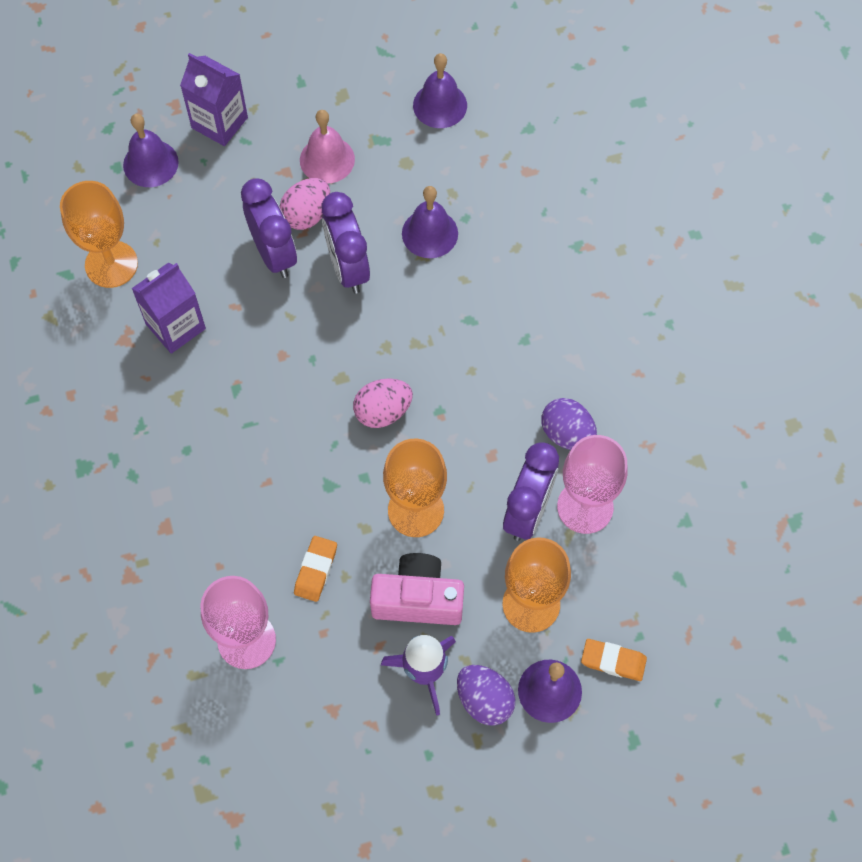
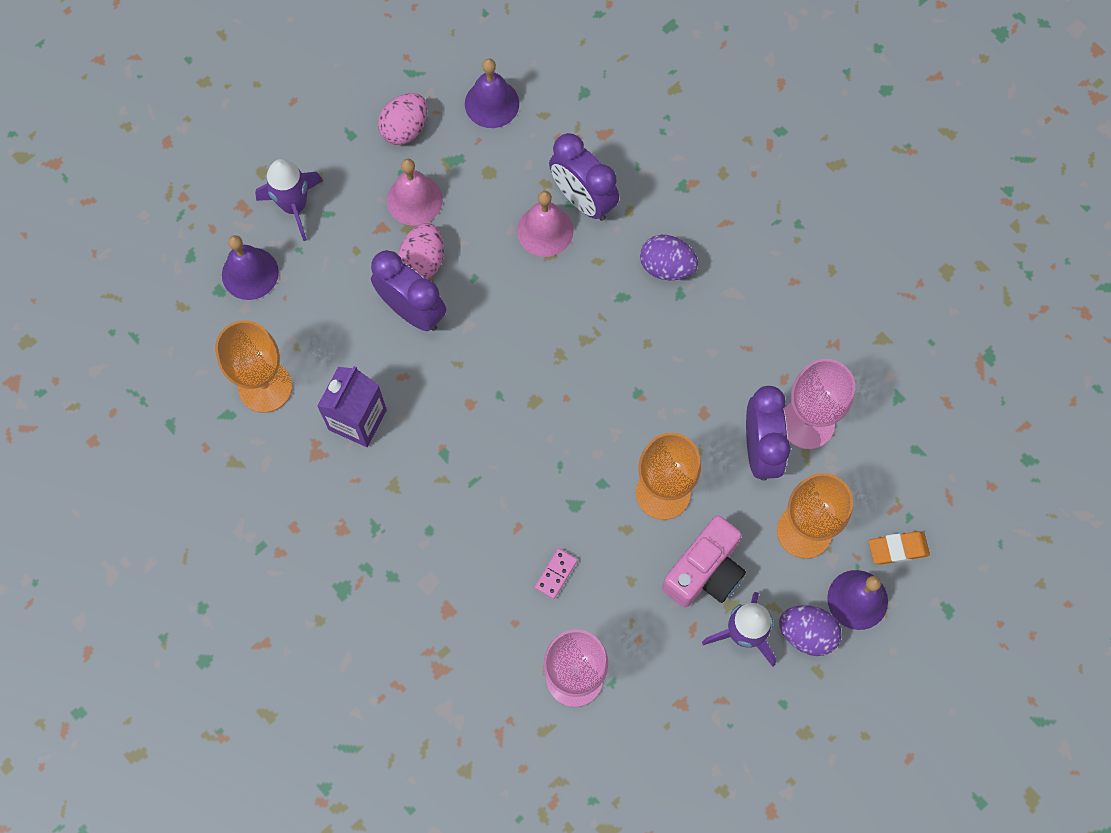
camera: 25 degrees left, 5 degrees up
(219, 123) = (294, 206): purple carton -> purple rocket
(279, 539) = (556, 574): none -> pink domino
(316, 570) = (602, 587): orange eraser -> none
(348, 268) = (487, 295): purple clock -> purple clock (583, 200)
(383, 411) = (588, 416): pink egg -> pink egg (405, 129)
(418, 599) = (705, 571): pink camera -> pink camera turned 150 degrees clockwise
(430, 233) = (545, 230): purple bell -> pink bell
(567, 434) = (759, 364): purple egg -> purple egg (666, 267)

